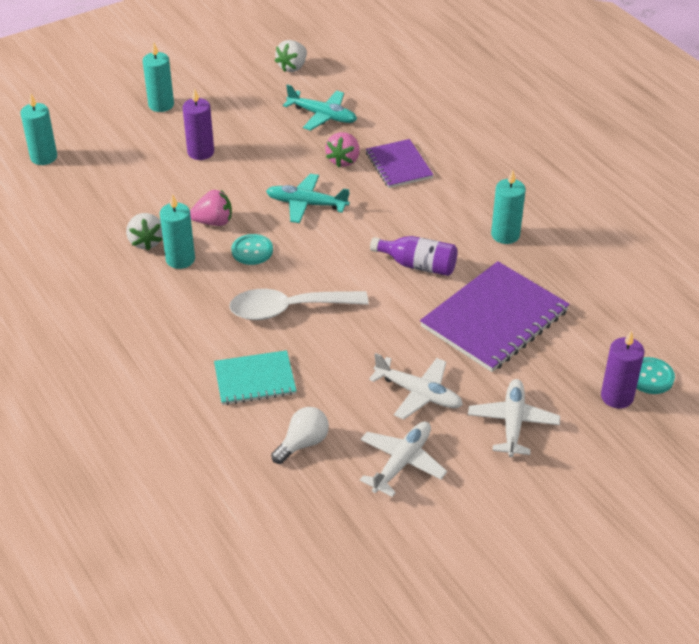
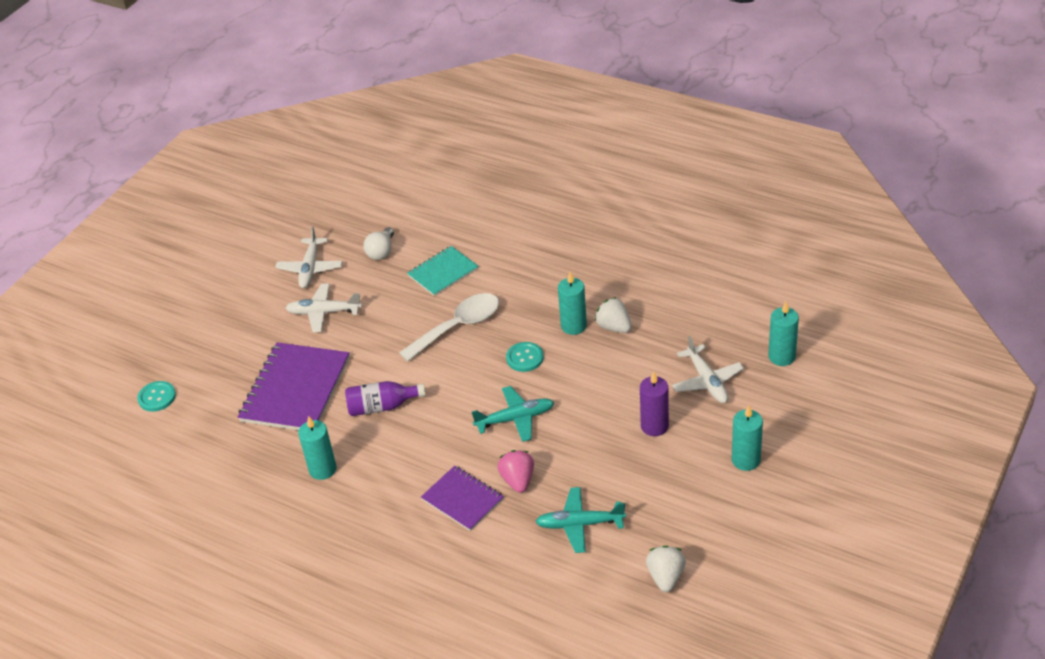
camera: 155 degrees right, 0 degrees up
(213, 222) = (578, 367): pink strawberry -> none
(513, 423) = (247, 322): white plane -> white plane (707, 381)
(617, 397) = (178, 371): purple candle -> none

